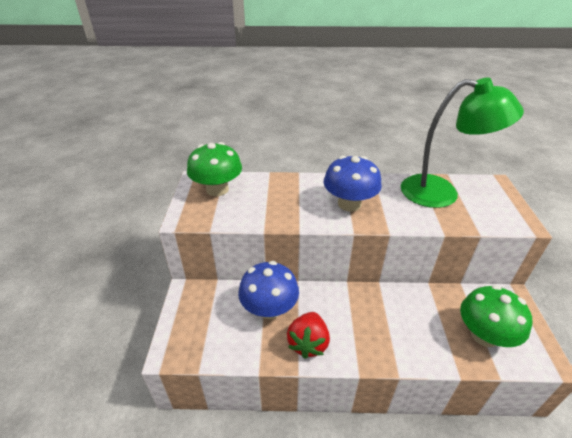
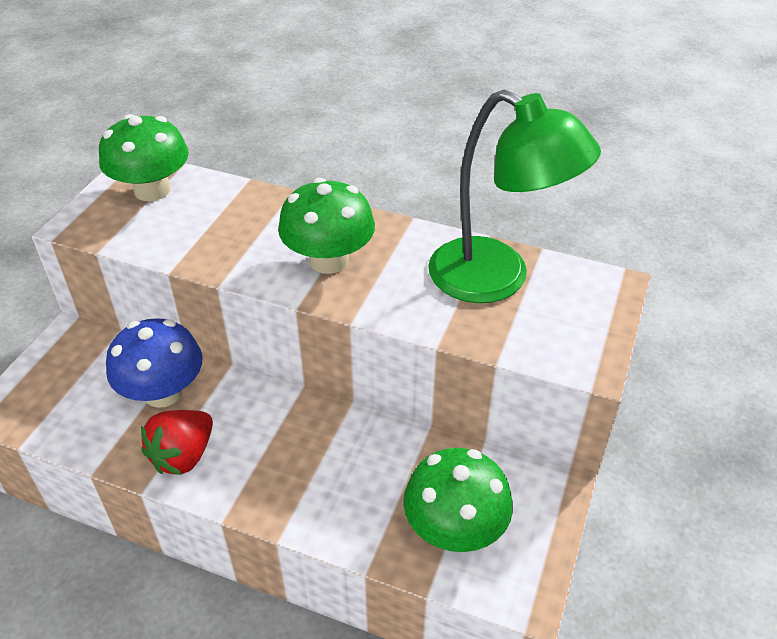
camera: 20 degrees right, 5 degrees up
(349, 204) = (329, 260): blue mushroom -> green mushroom

